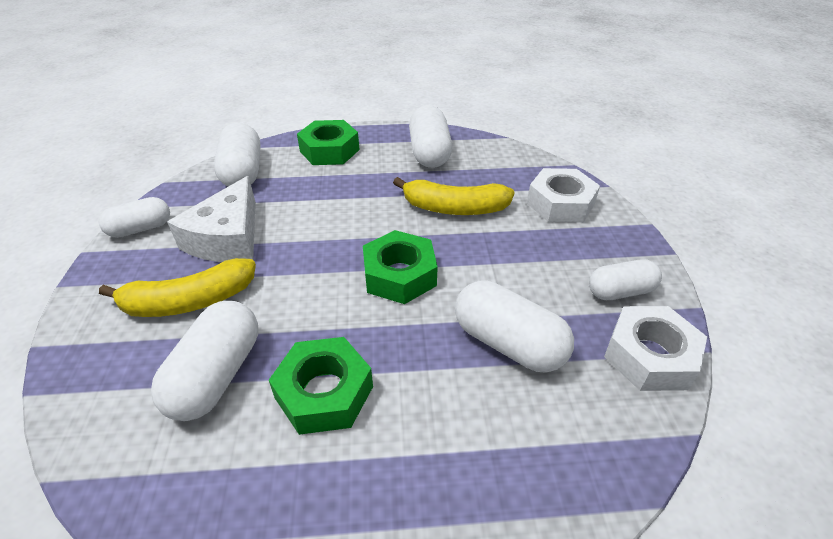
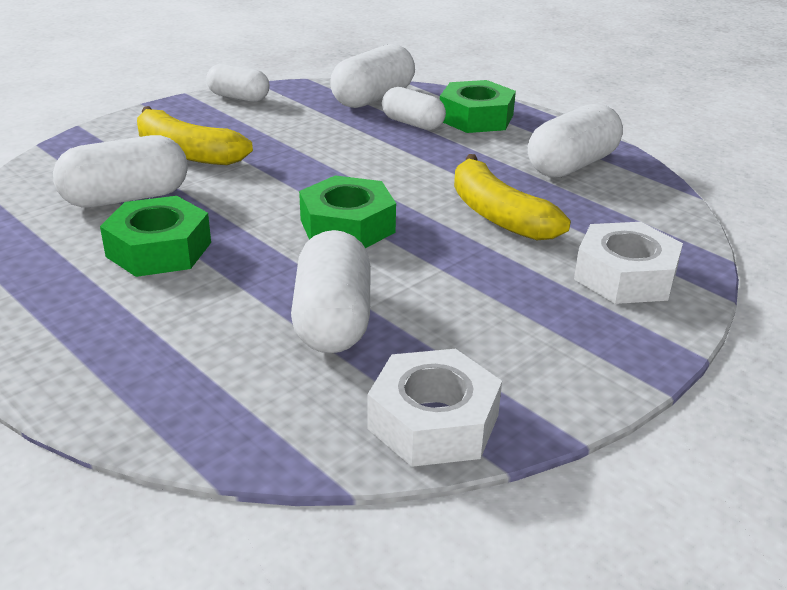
camera: 50 degrees right, 10 degrees down
(228, 238) = (279, 132): white cheese -> none
(620, 291) = (520, 369): white capsule -> white capsule (412, 123)

